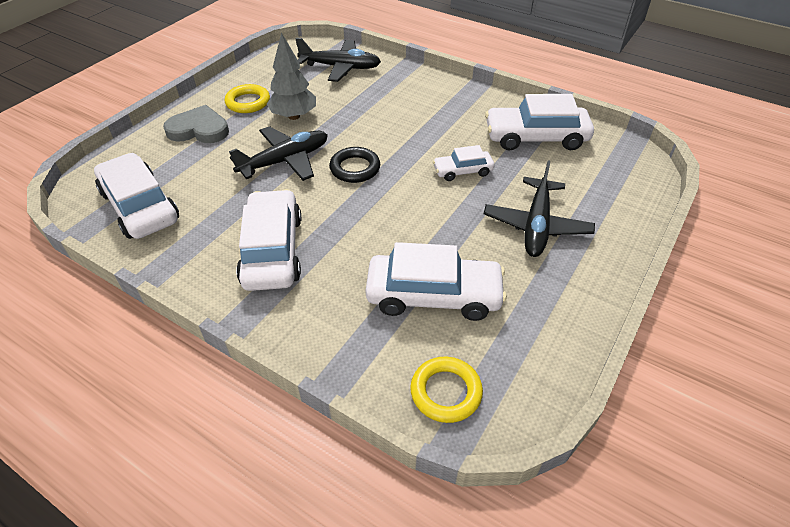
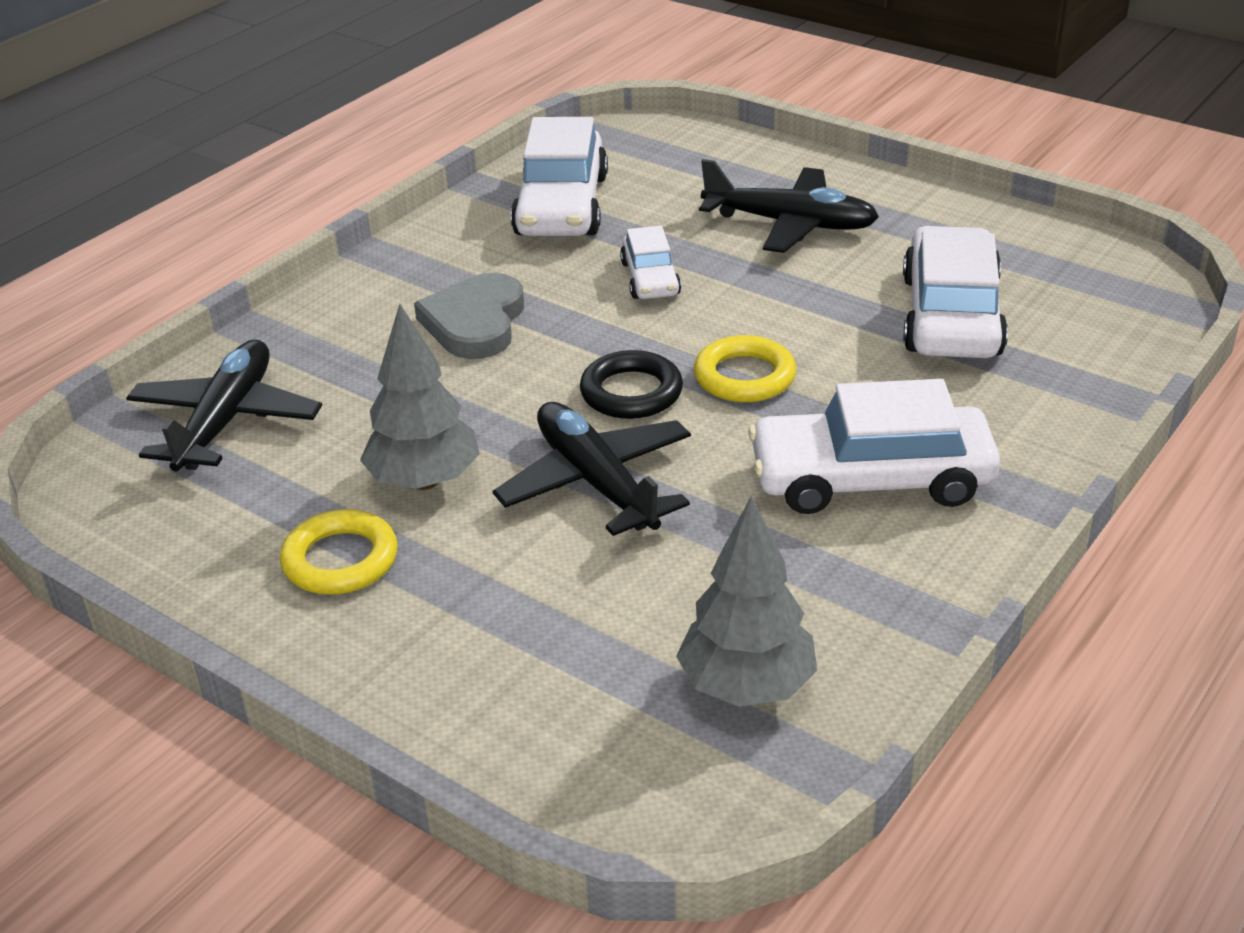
camera: 85 degrees left, 10 degrees down
(140, 206) = (747, 687): white car -> grey tree
(199, 129) = (446, 633): grey heart -> grey heart (475, 322)
(446, 392) = (1121, 312): yellow ring -> yellow ring (744, 377)

